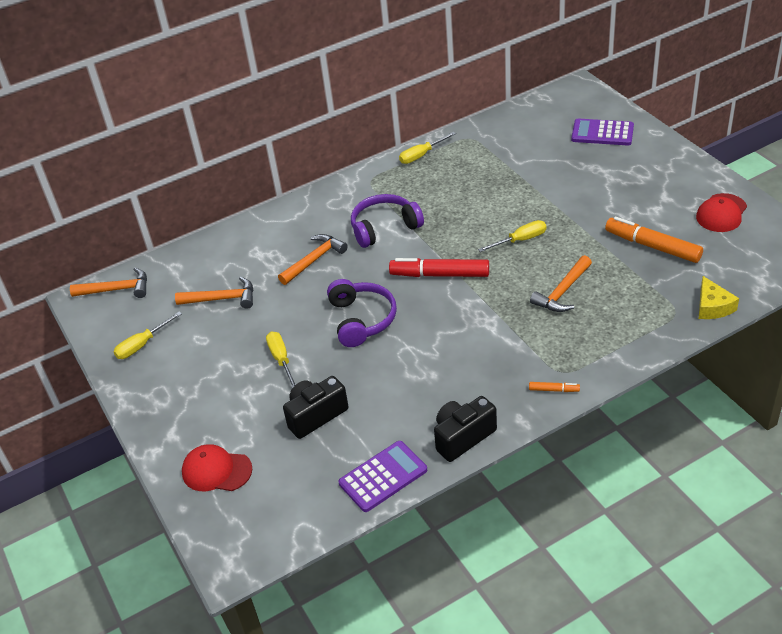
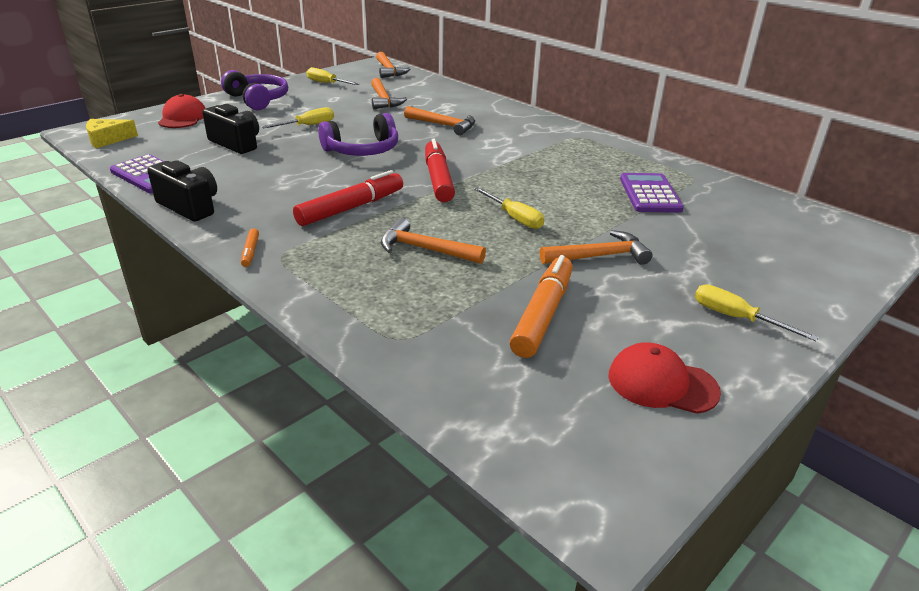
camera: 70 degrees right, 10 degrees down
(384, 227) = (504, 148): purple headphones -> purple headphones (258, 99)
(421, 155) = (639, 156): yellow screwdriver -> yellow screwdriver (736, 318)
(486, 330) = (351, 208): none -> red marker
(583, 209) = (599, 256): none -> orange hammer
(602, 133) = (788, 263): purple calculator -> purple calculator (650, 194)
(712, 306) = (416, 374): yellow cheese -> yellow cheese (107, 139)

